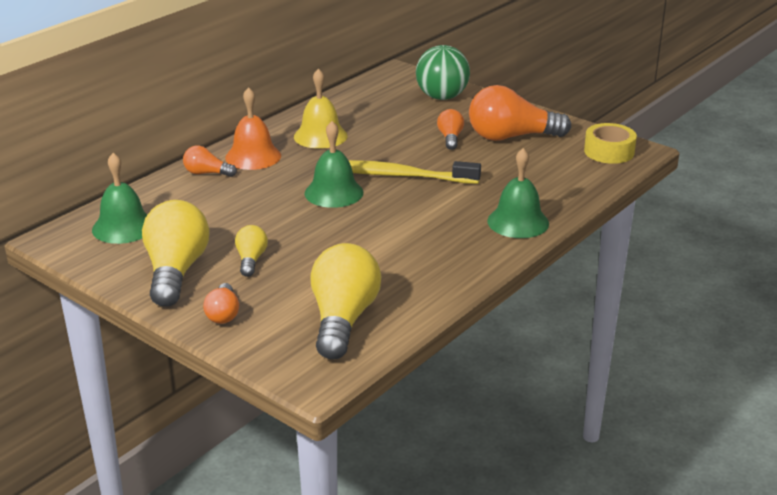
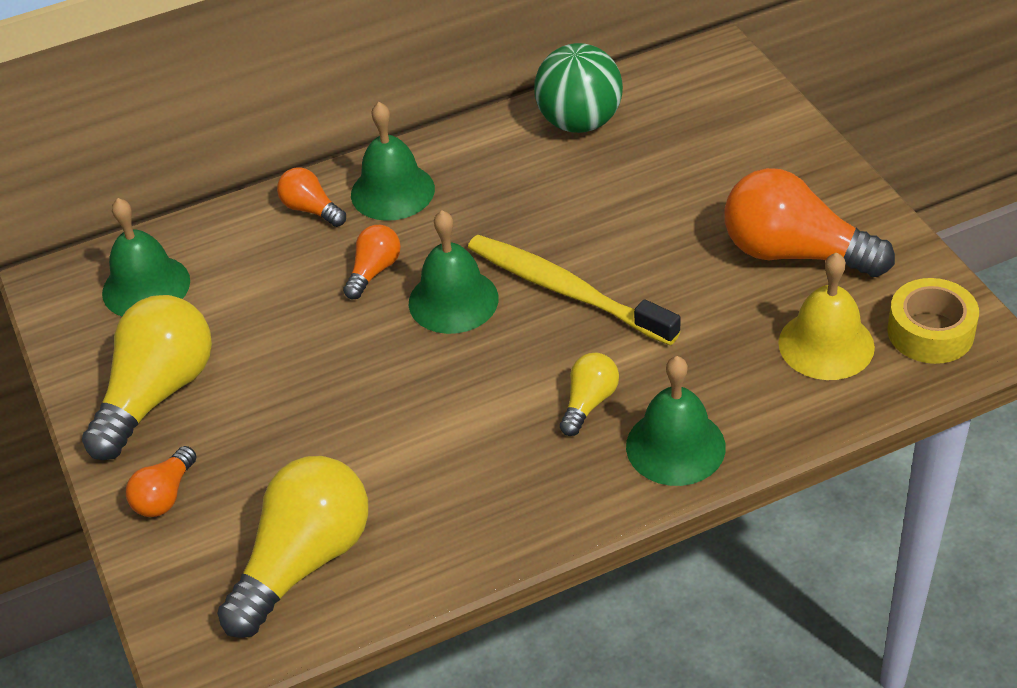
camera: 30 degrees right, 15 degrees up
(251, 260) = (261, 403): yellow light bulb -> yellow light bulb (589, 403)
(253, 156) = (392, 191): orange bell -> green bell
(320, 136) = (511, 173): yellow bell -> yellow bell (826, 344)
(442, 97) = (747, 132): green ball -> green ball (579, 122)
(450, 138) = (697, 230): orange light bulb -> orange light bulb (374, 271)

